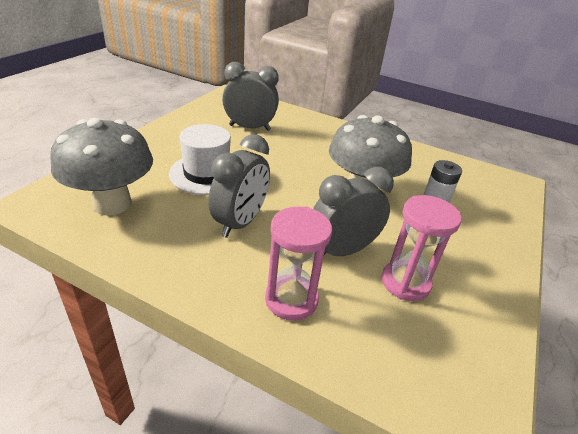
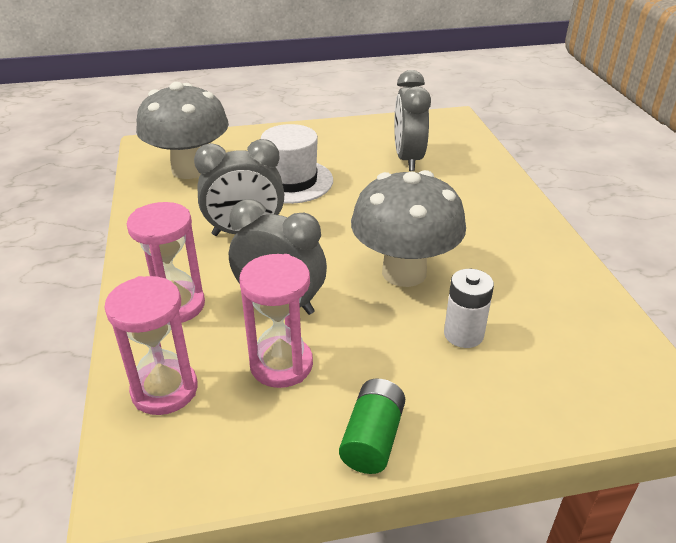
camera: 55 degrees right, 0 degrees up
(249, 128) = (408, 159): grey clock -> grey clock turned 150 degrees counterclockwise
(387, 354) = (164, 390): none -> pink hourglass
(497, 281) = (372, 438): none -> green battery

